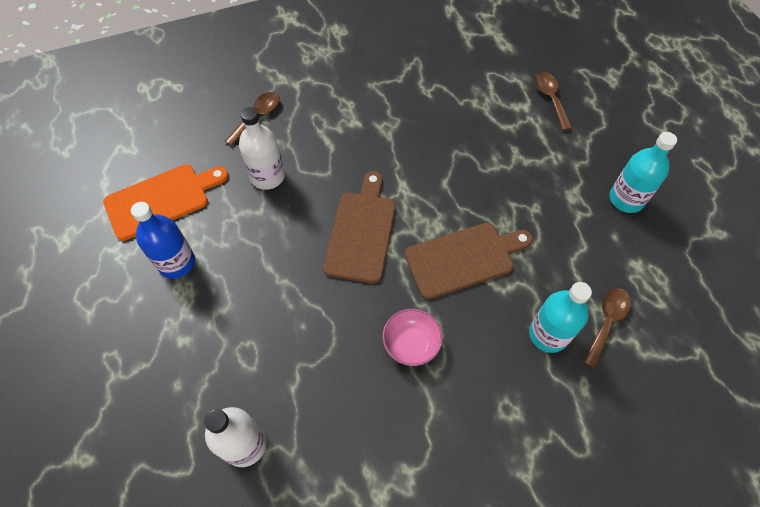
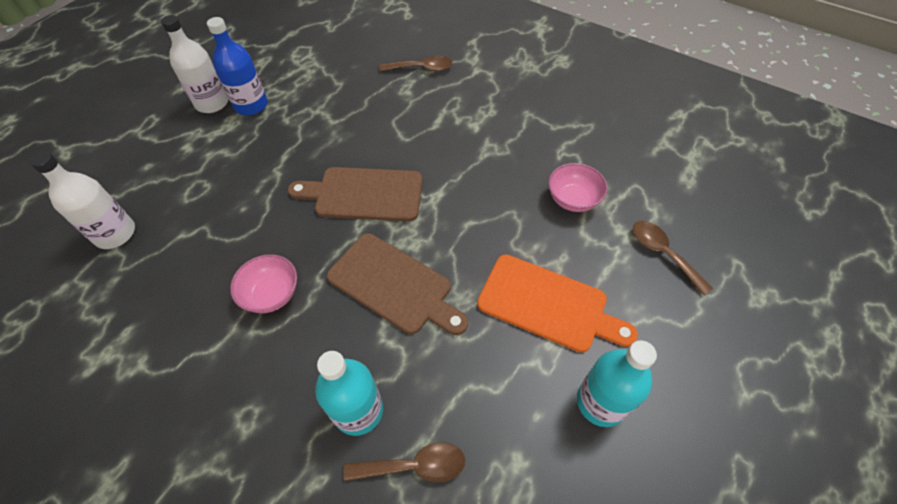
camera: 55 degrees right, 5 degrees down
(162, 200) = (300, 66): orange cutting board -> orange cutting board (548, 305)
(267, 176) = (369, 107): white bottle -> white bottle (212, 103)
(361, 232) = (364, 194): brown cutting board -> brown cutting board turned 150 degrees counterclockwise
(473, 113) = (573, 199): none -> pink bowl
(550, 99) = (663, 254): brown spoon -> brown spoon turned 75 degrees counterclockwise

